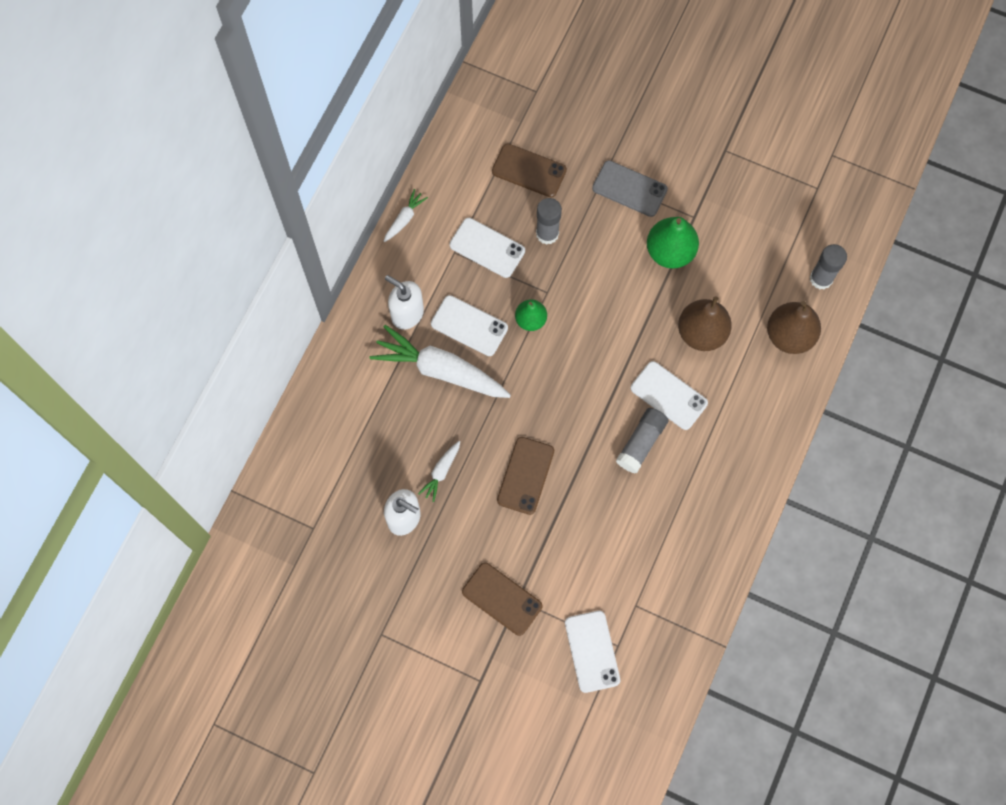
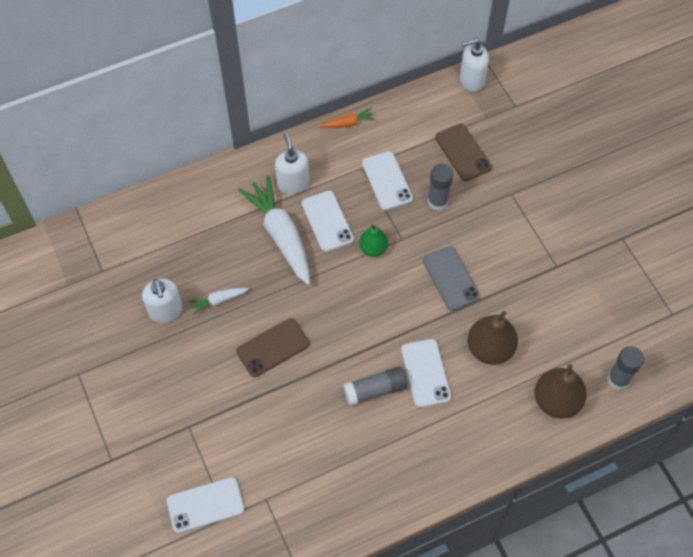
camera: 40 degrees right, 10 degrees down
(404, 219) = (348, 123): white carrot -> orange carrot
(477, 94) = (471, 80): none -> white soap dispenser
(502, 599) = (178, 417): brown phone -> none
(592, 651) = (205, 505): white phone -> white phone turned 45 degrees clockwise
(629, 189) = (525, 214): grey phone -> grey phone (451, 278)
(670, 252) = (516, 276): green pear -> none

